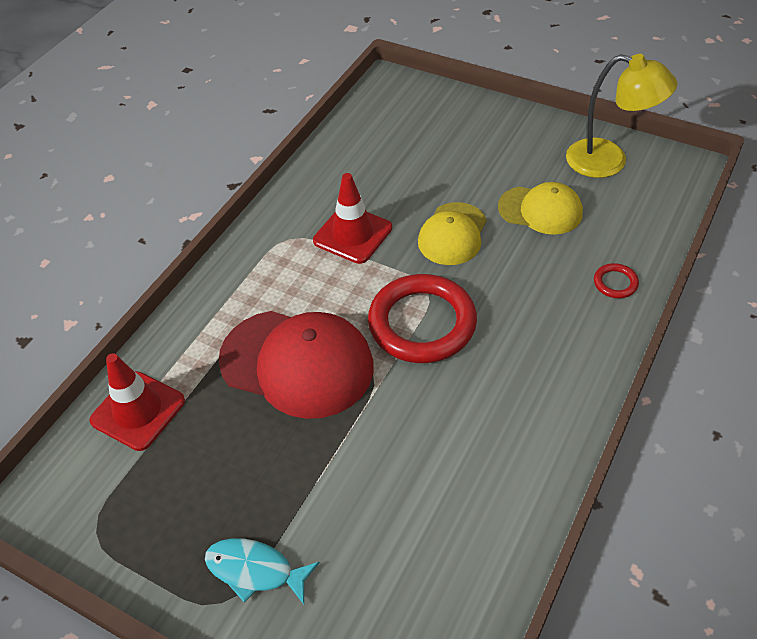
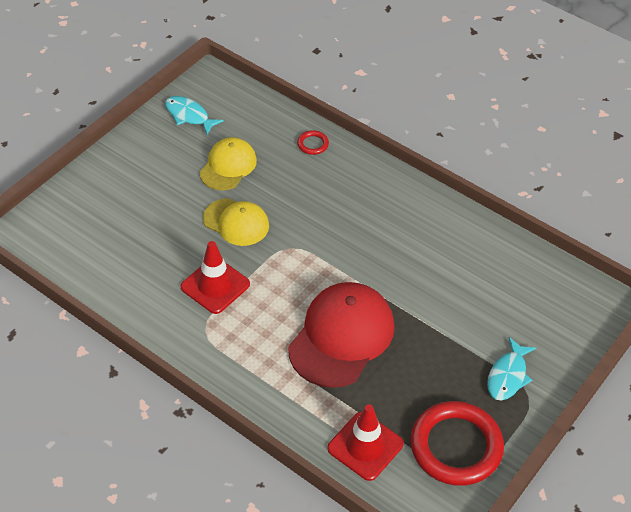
camera: 85 degrees left, 0 degrees up
(422, 323) = (321, 256): red ring -> red ring (456, 446)
(609, 161) = (189, 116): yellow lamp -> turquoise fish

